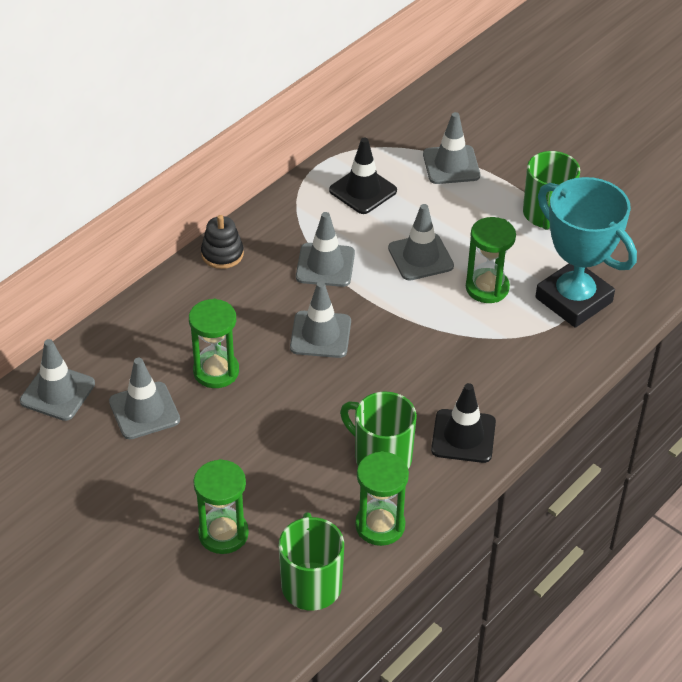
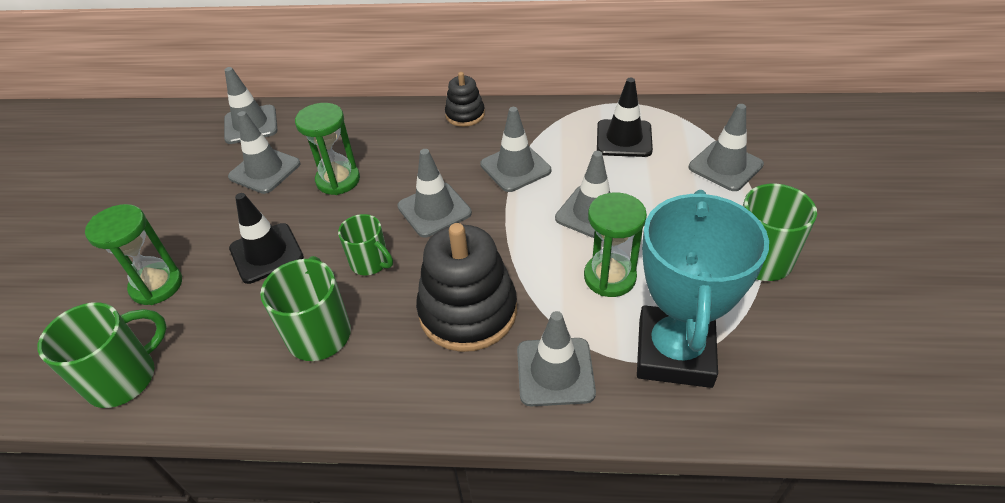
camera: 55 degrees right, 0 degrees up
(339, 398) = (370, 263): none -> green mug
(380, 525) = (229, 384): green hourglass -> none
(442, 372) = (468, 311): none -> black stacking toy
(463, 436) = (397, 378): black traffic cone -> black traffic cone (266, 253)
(534, 360) = (555, 372): none -> grey traffic cone

